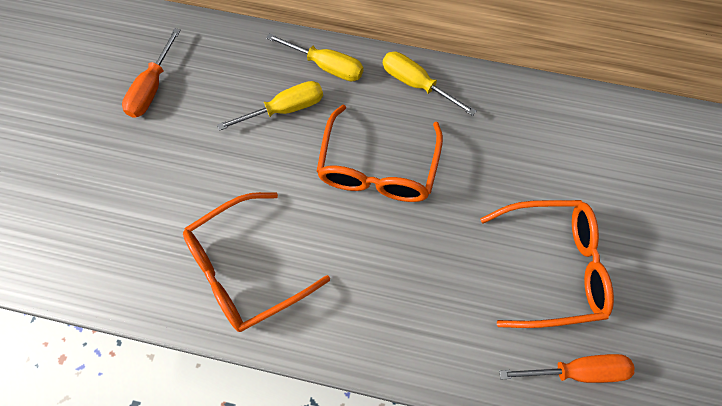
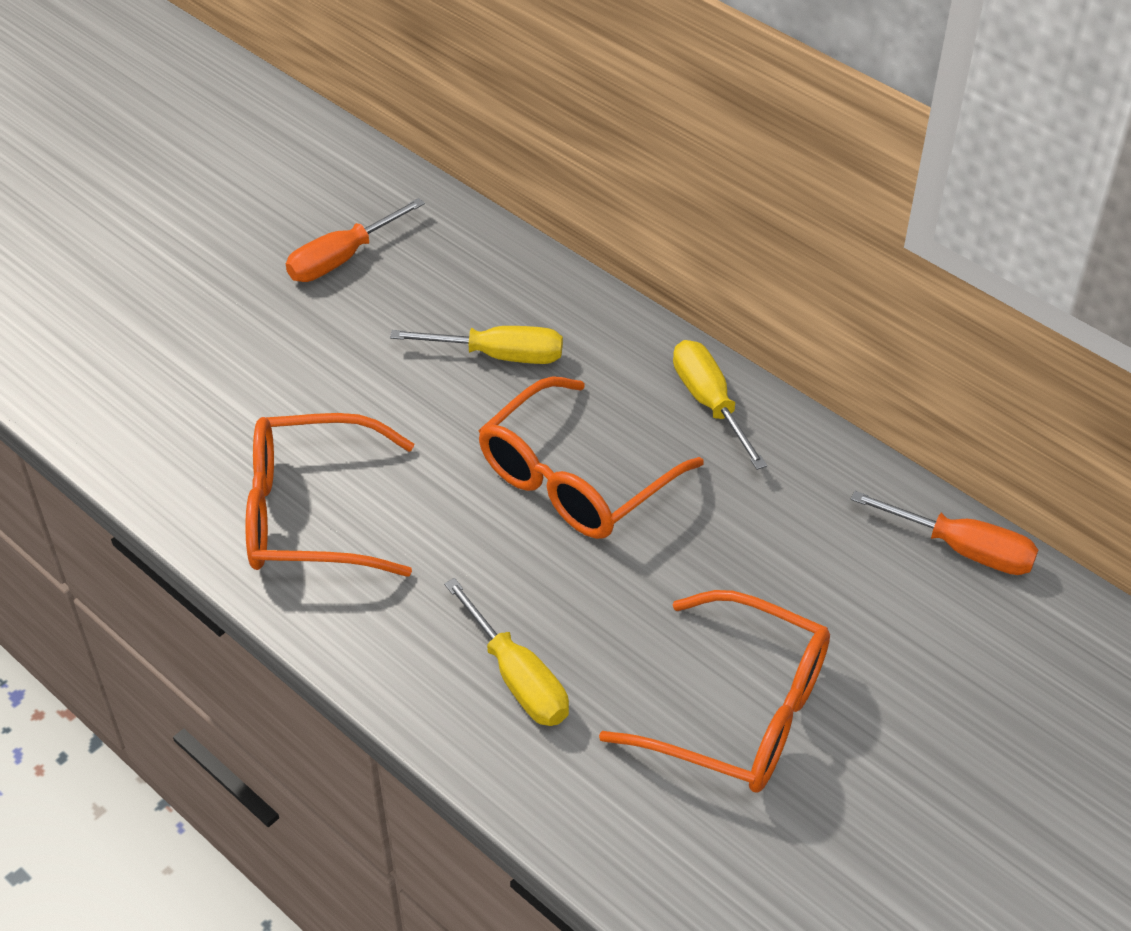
camera: 30 degrees right, 20 degrees down
(327, 66) = (596, 329): yellow screwdriver -> yellow screwdriver (518, 678)
(578, 370) = (678, 851): orange screwdriver -> orange screwdriver (963, 550)

